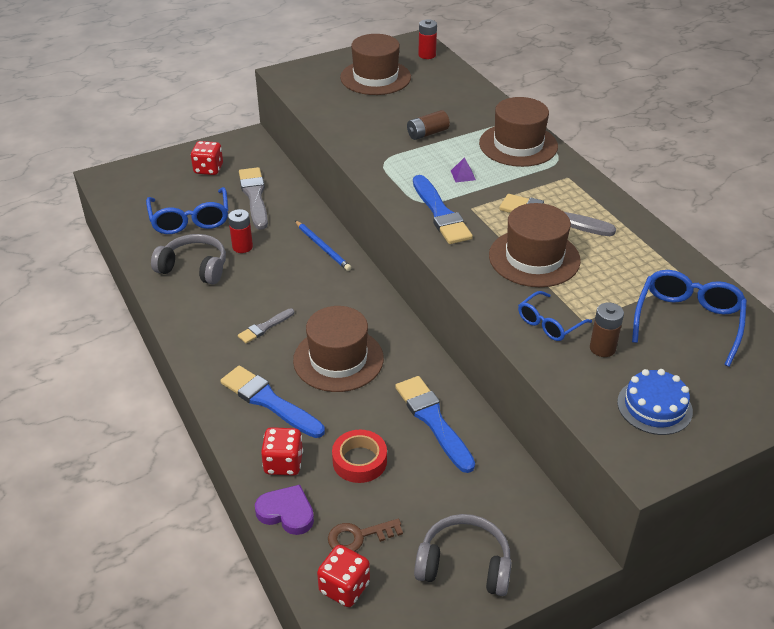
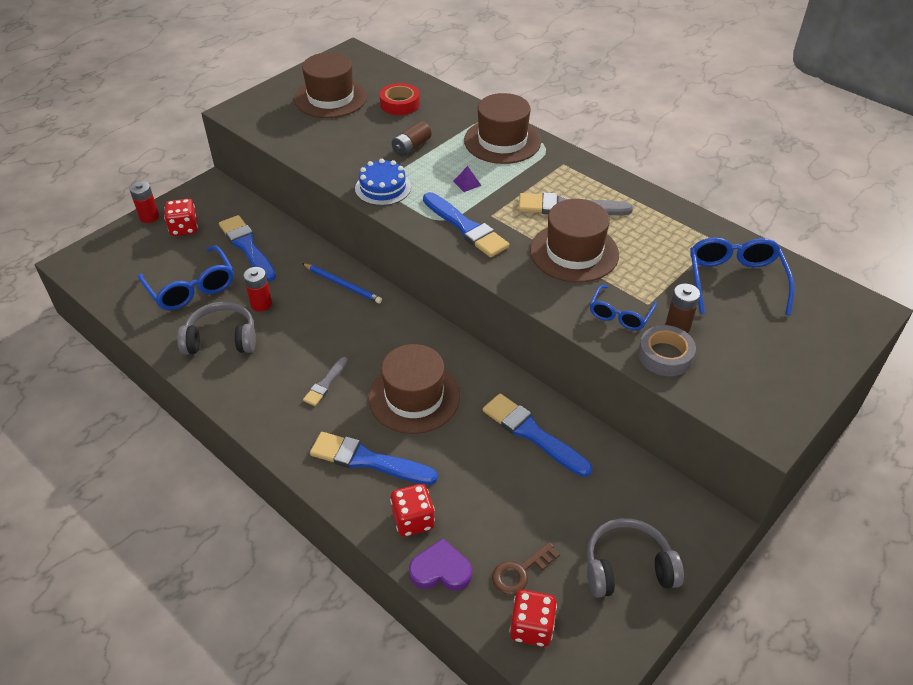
camera: 20 degrees left, 5 degrees up
(254, 196) = (247, 247): grey brush -> blue brush
(359, 461) = (484, 495): red tape -> red tape (400, 104)
(427, 55) = (369, 65): red battery -> red battery (149, 217)
(574, 371) = (665, 355): none -> grey tape
(654, 406) = (748, 371): blue cake -> blue cake (383, 188)

